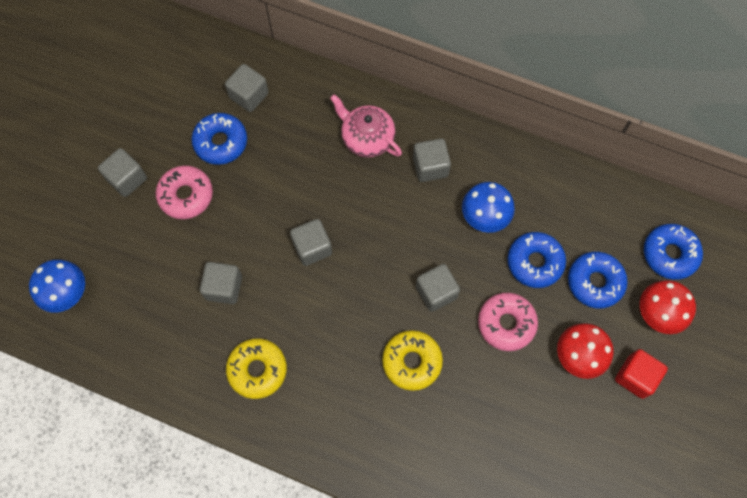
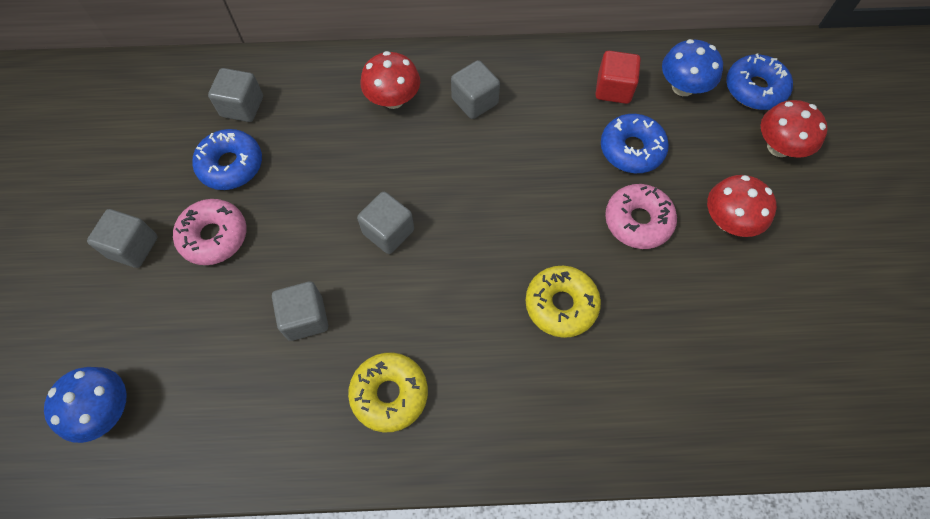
camera: 25 degrees left, 5 degrees down
(367, 137) = (393, 99): pink teapot -> red mushroom
(436, 292) = (547, 221): grey cube -> none
(485, 216) = (556, 126): blue mushroom -> blue mushroom (683, 87)
(595, 282) = (701, 143): blue donut -> none
(635, 377) = (795, 217): red cube -> red cube (613, 89)

